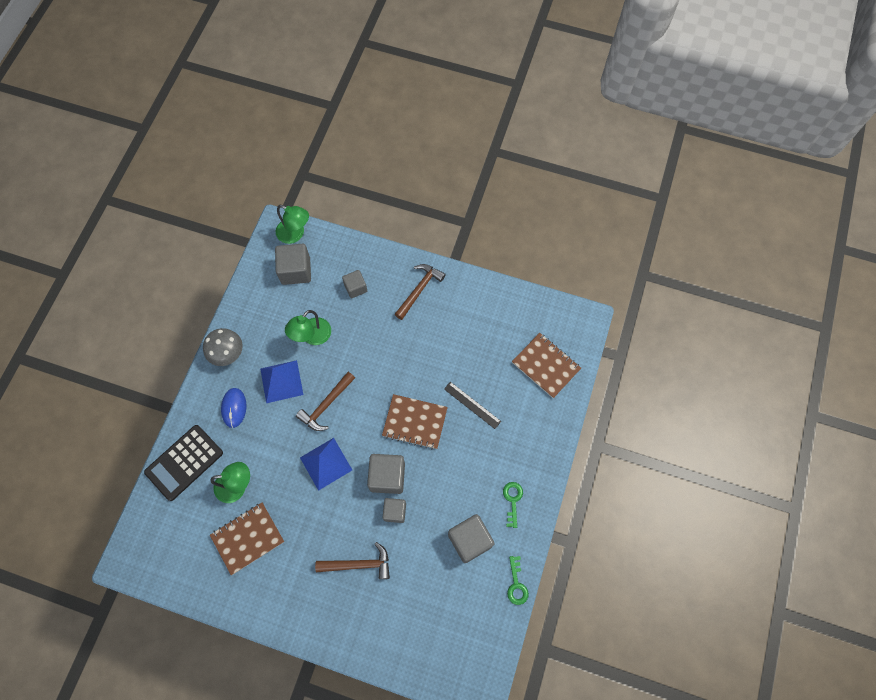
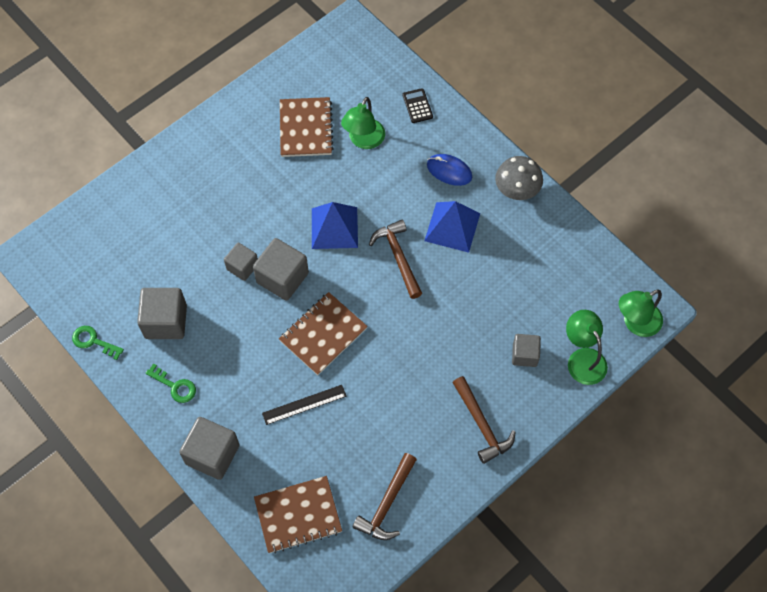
camera: 120 degrees right, 5 degrees down
(184, 462) = (417, 106): black calculator -> black calculator, size x0.47
(296, 271) = (583, 301): grey cube -> grey cube (212, 454)
(312, 336) = (488, 280): green lamp -> green lamp (582, 358)
(358, 564) = (215, 210): brown hammer -> brown hammer (387, 503)

